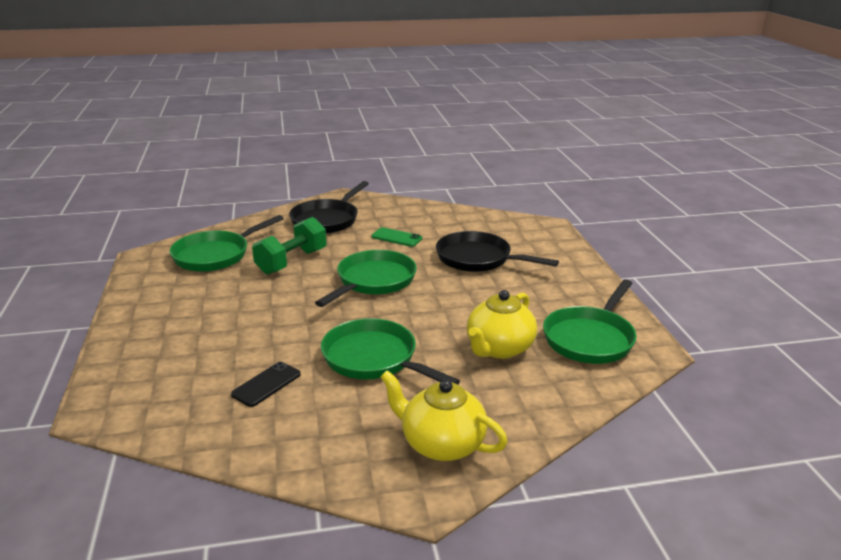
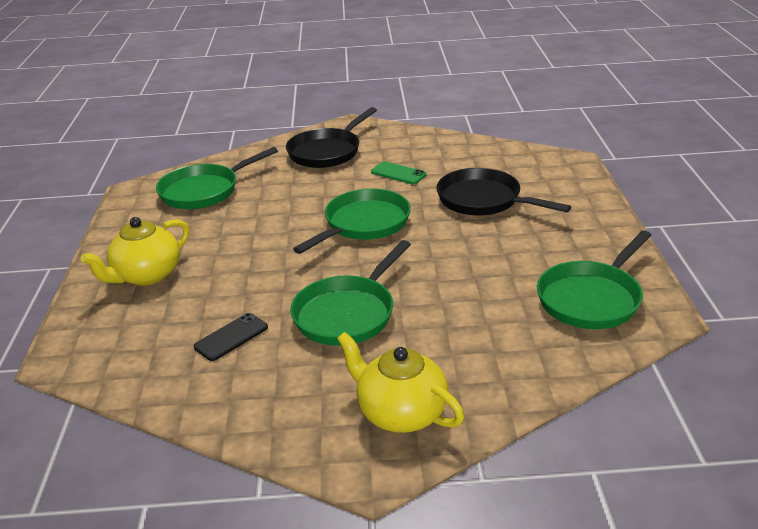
camera: 10 degrees right, 5 degrees up
(291, 261) = (281, 200): green dumbbell -> none
(374, 359) = (348, 313): green pan -> green pan turned 105 degrees counterclockwise
(499, 348) = (485, 307): yellow teapot -> yellow teapot (146, 275)

